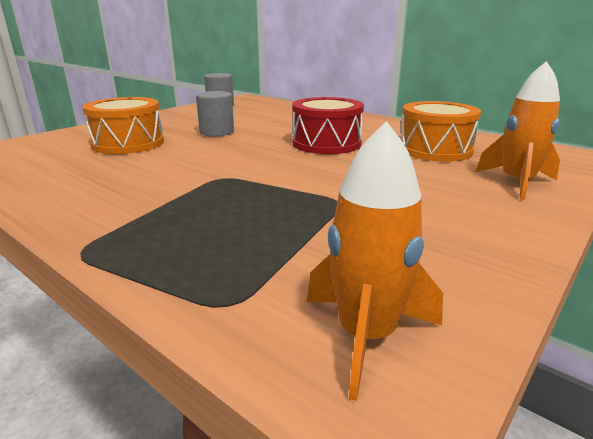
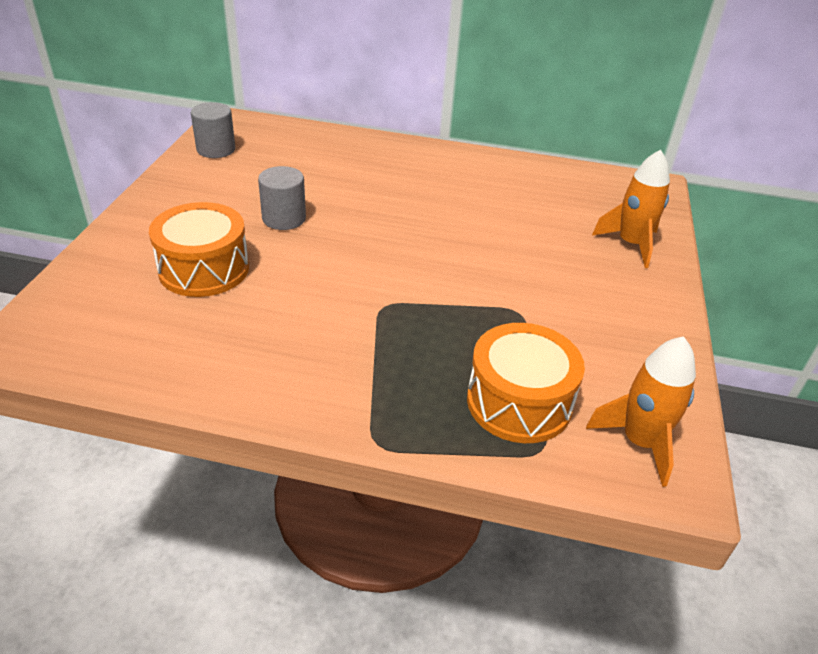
camera: 30 degrees left, 15 degrees up
(326, 143) = (427, 216): red drum -> none
(435, 150) = (536, 204): orange drum -> orange drum (519, 402)

